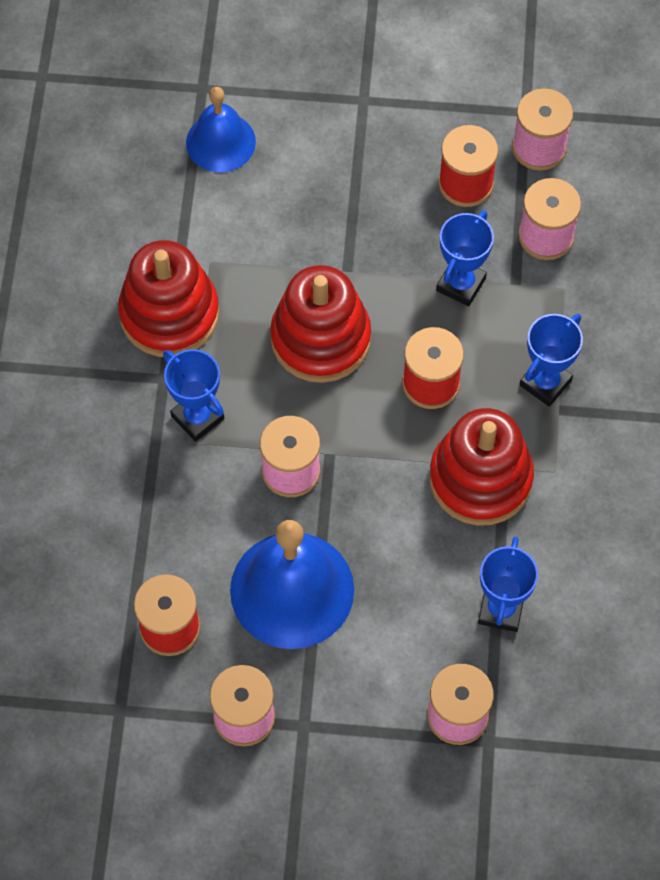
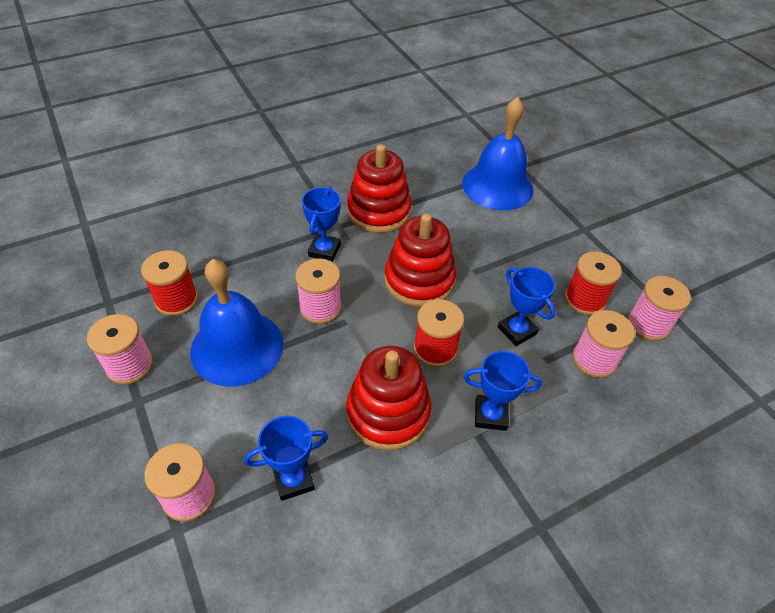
camera: 55 degrees right, 15 degrees down
(220, 142) = (497, 186): blue bell -> blue bell, size x1.61
(461, 284) = (517, 331): blue trophy -> blue trophy turned 60 degrees clockwise

